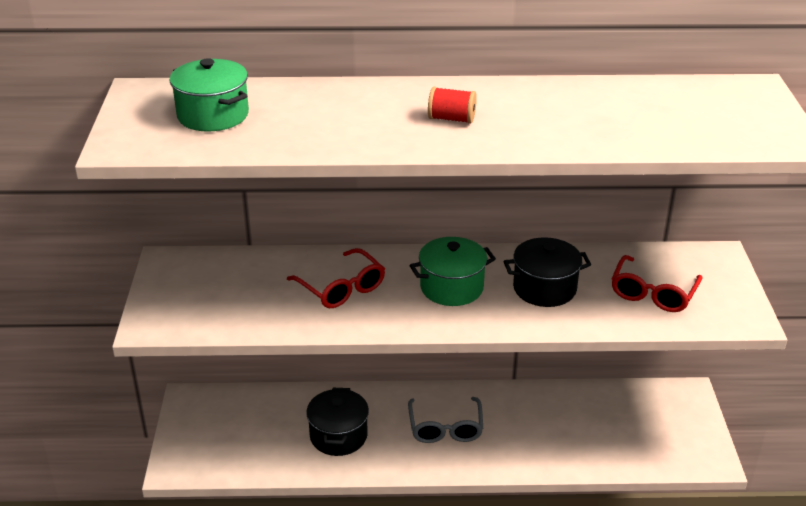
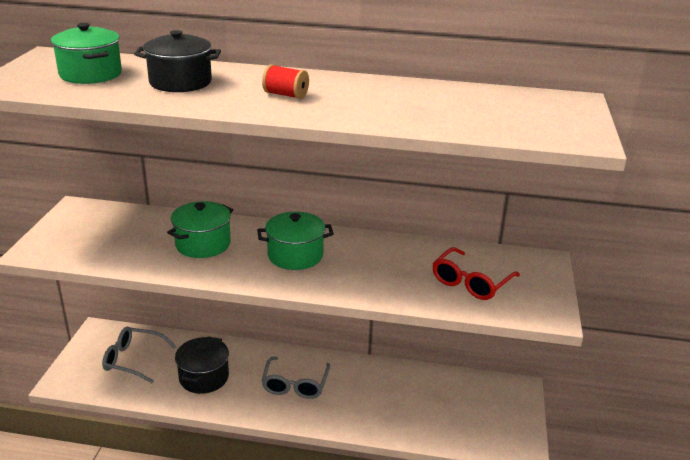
camera: 10 degrees right, 5 degrees down
(247, 427) = (133, 360): none -> grey glasses
(341, 288) = (203, 244): red glasses -> green pot
(544, 288) = (375, 266): black pot -> black pot (180, 82)

